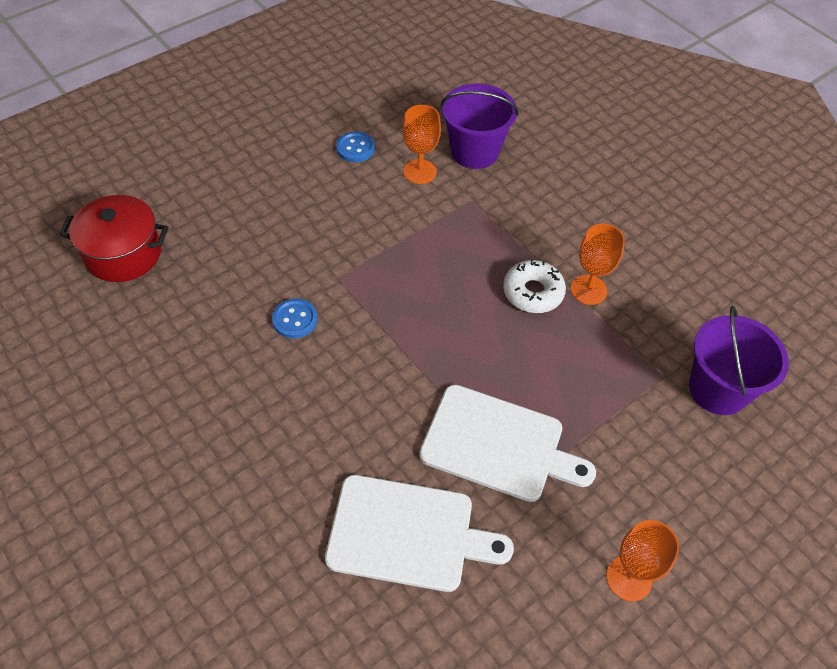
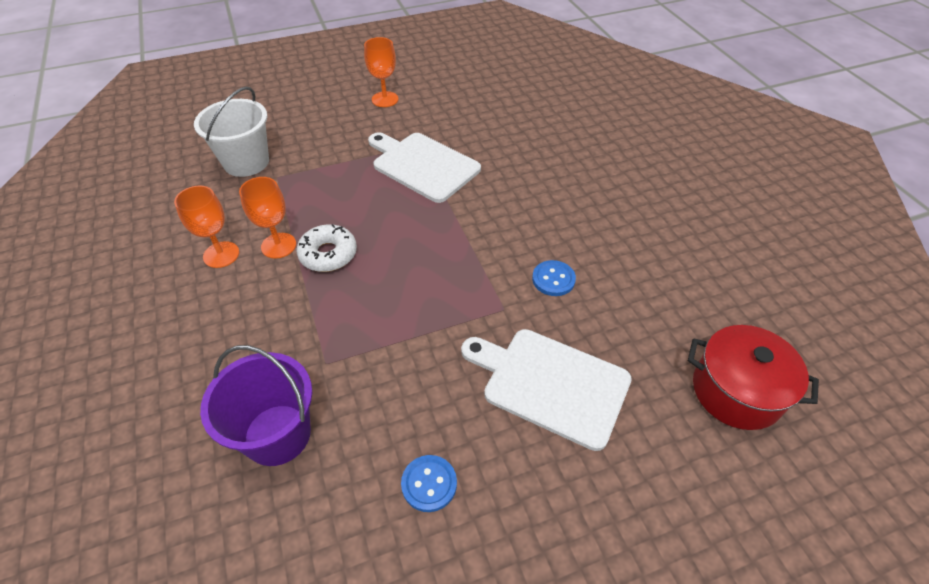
camera: 160 degrees left, 5 degrees down
(407, 533) = (504, 138): white cutting board -> white cutting board (551, 384)
(420, 171) = (362, 420): orange goblet -> orange goblet (221, 254)
(718, 389) = (246, 162): purple bucket -> white bucket

